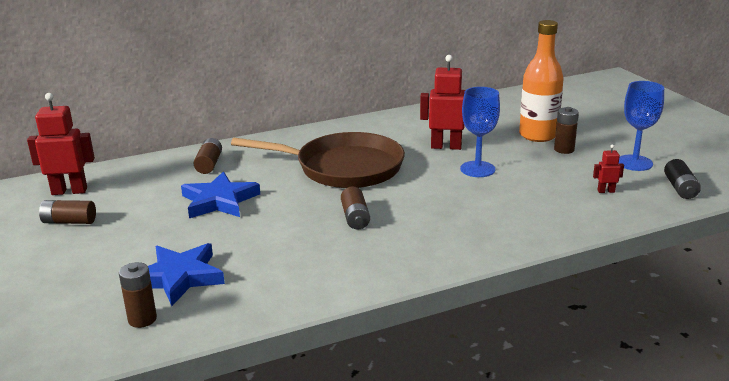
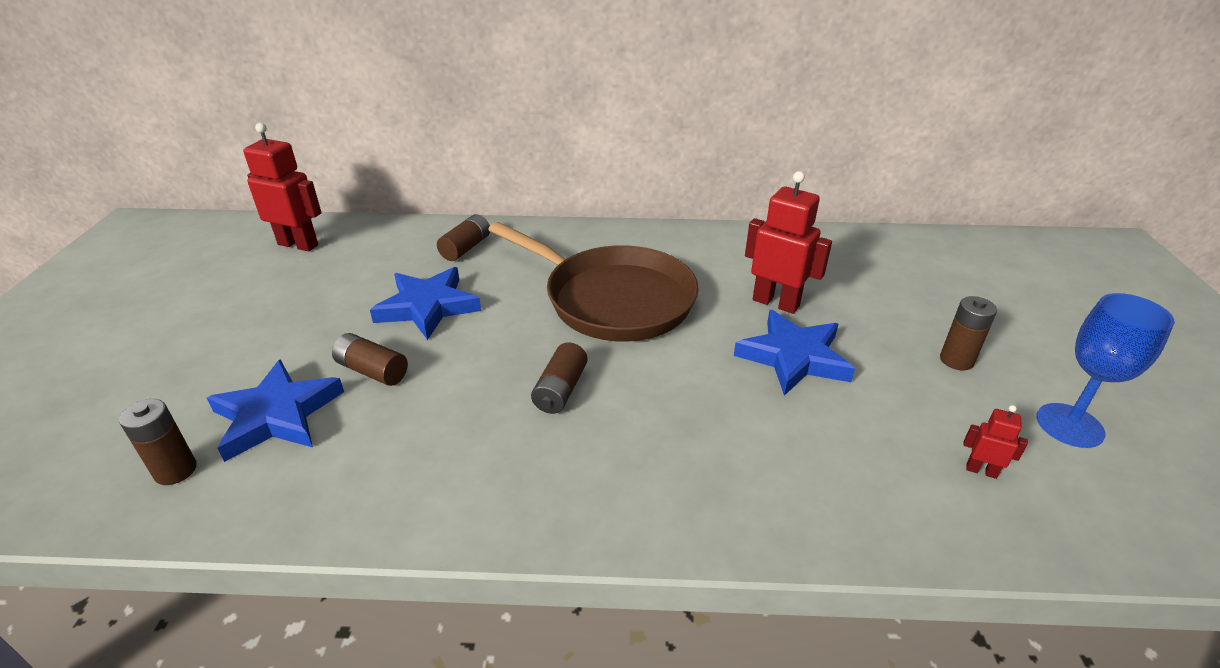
camera: 25 degrees right, 10 degrees up
(69, 222) = (257, 287): brown battery -> brown battery (372, 371)
(477, 169) = (794, 357): blue goblet -> blue star
(538, 135) = (929, 321): orange bottle -> none
(680, 188) = (1133, 513): black battery -> none

